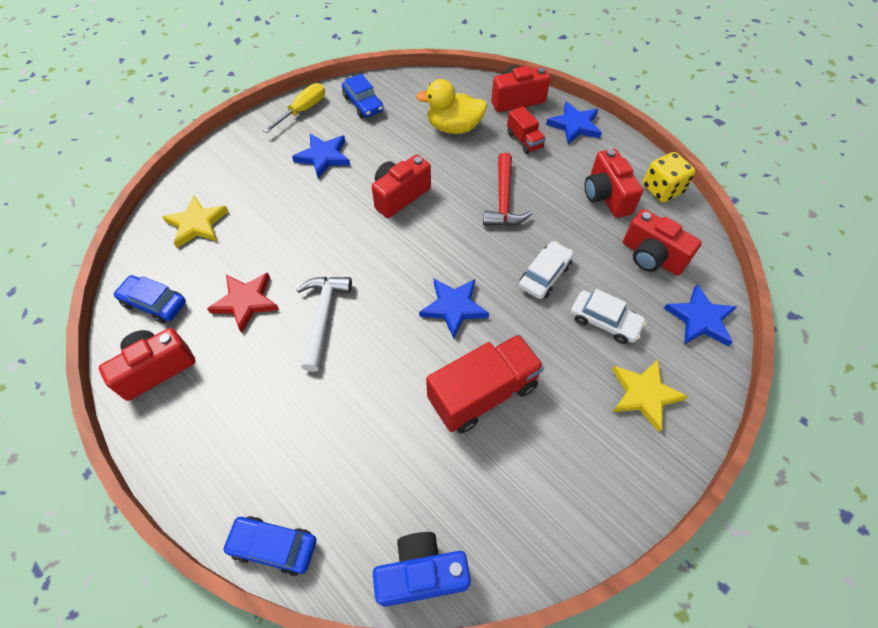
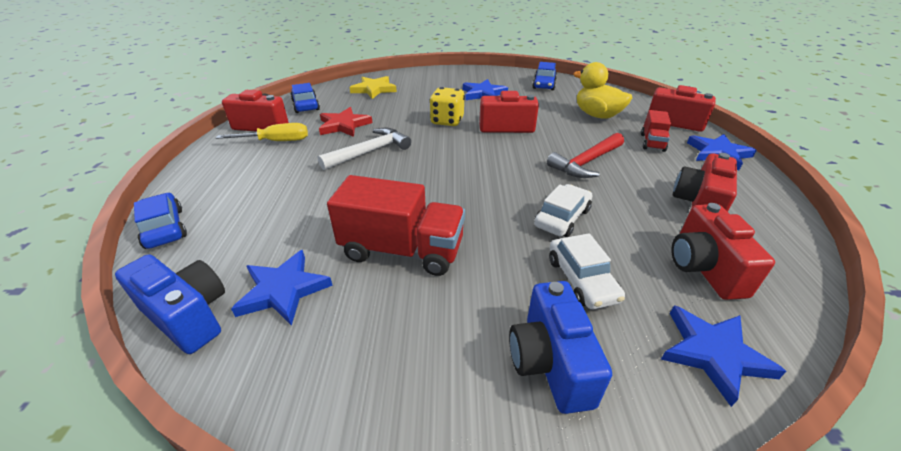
camera: 45 degrees right, 20 degrees down
(303, 110) = (501, 74): yellow screwdriver -> yellow screwdriver (277, 141)
(454, 307) = (458, 193): blue star -> blue star (283, 290)
(544, 275) = (562, 218): white car -> white car turned 45 degrees counterclockwise
(644, 394) = (550, 362): yellow star -> blue camera
(662, 190) = (780, 231): yellow dice -> yellow dice (447, 121)

